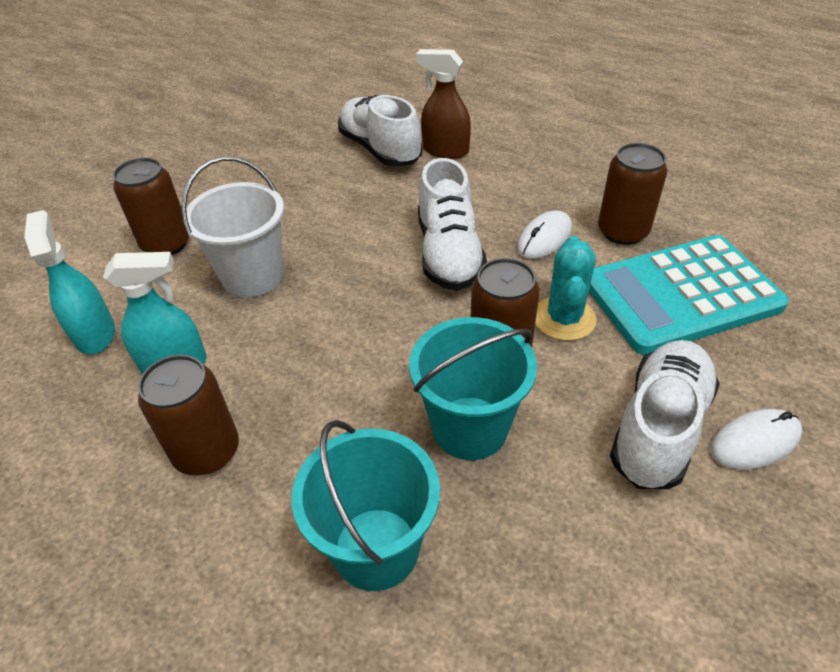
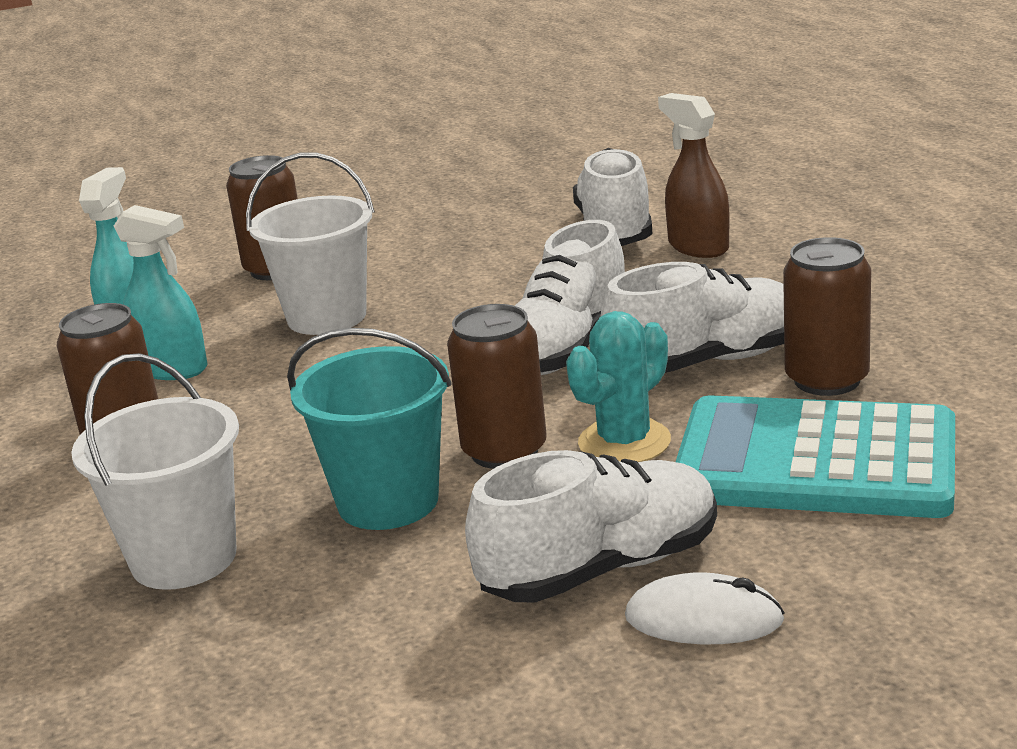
camera: 35 degrees right, 20 degrees down
(376, 548) = (184, 558): turquoise bucket -> white bucket
(544, 238) = (707, 362): white mouse -> white shoe

